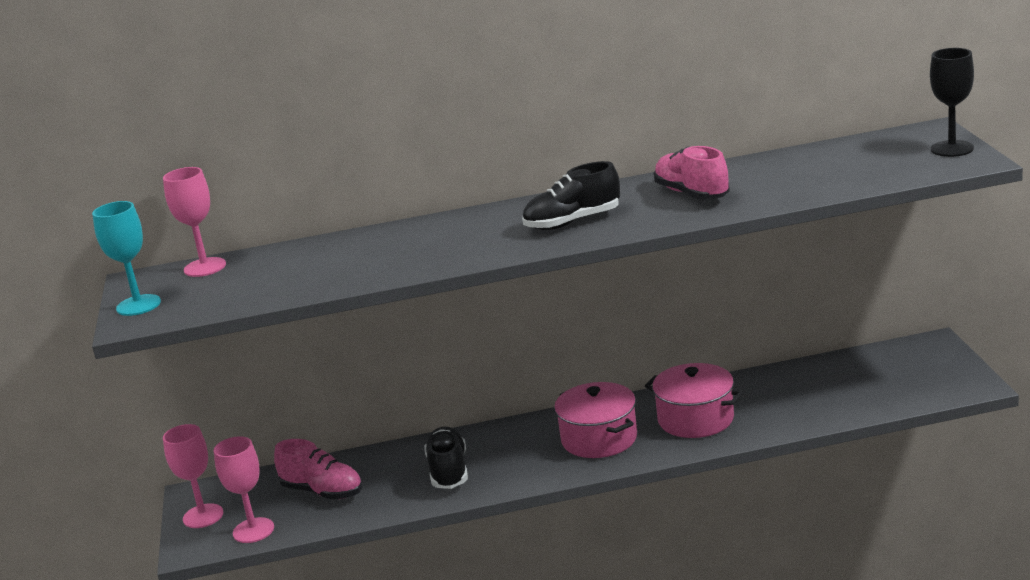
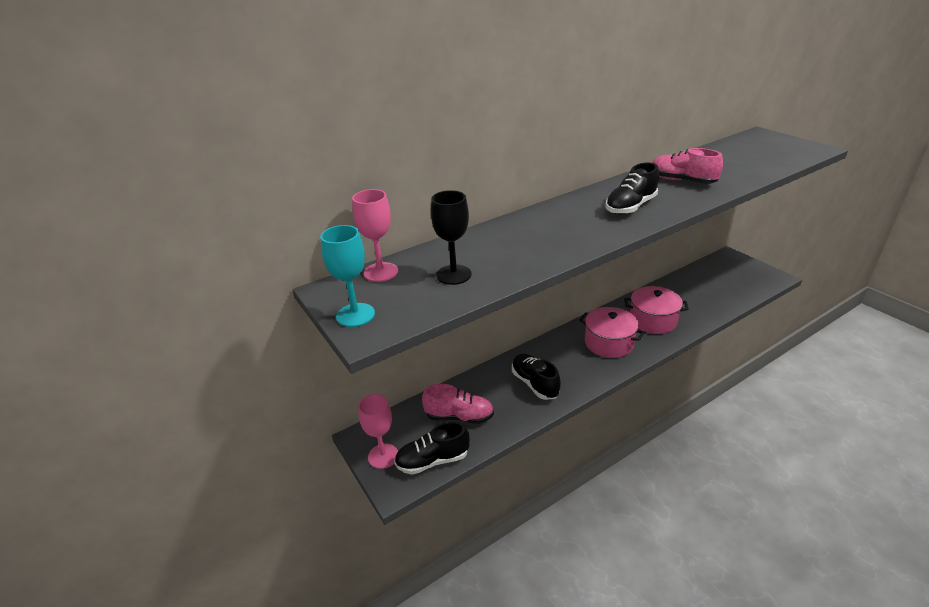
camera: 25 degrees left, 10 degrees up
(253, 530) = (433, 460): pink goblet -> black shoe
(952, 149) = (792, 143): black goblet -> black goblet (454, 275)

